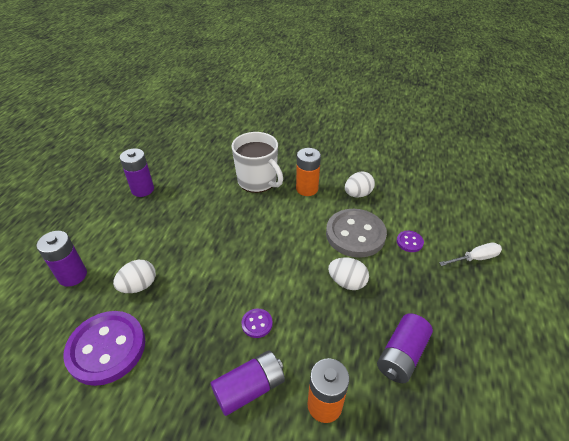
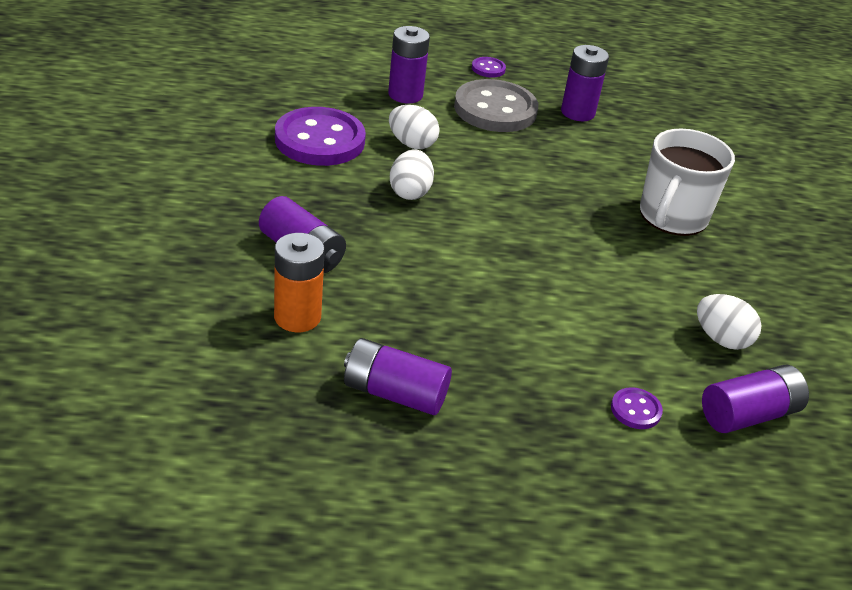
camera: 70 degrees right, 5 degrees down
(257, 324) = (394, 247): purple button -> purple button (488, 69)
(307, 189) = (691, 274): orange battery -> none
(347, 282) = (504, 331): white egg -> white egg (410, 192)
(355, 234) = (614, 338): grey button -> grey button (495, 109)
(410, 202) = (748, 414): none -> purple battery
(475, 258) = (645, 506): white screwdriver -> none

